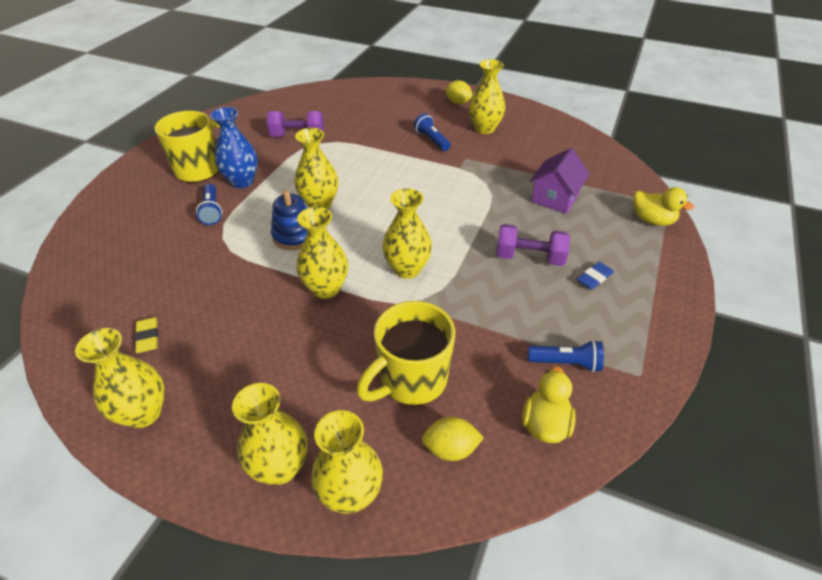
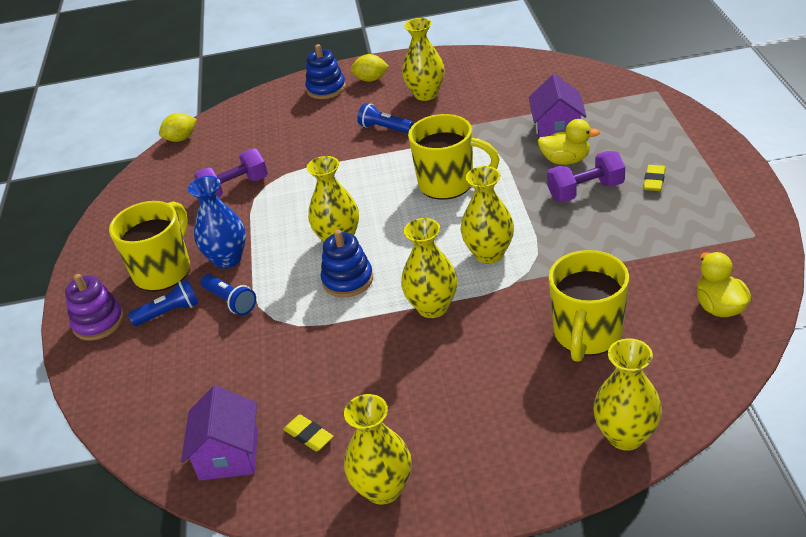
camera: 25 degrees left, 5 degrees down
(91, 319) = (229, 454): none -> purple house
(131, 184) = (98, 322): none -> purple stacking toy
(280, 467) = (550, 453): yellow vase -> none
(422, 96) = (326, 89): none -> blue stacking toy
(433, 201) = (448, 184): none -> yellow mug
(450, 449) = (668, 363): yellow lemon -> yellow lemon (181, 139)
(566, 363) = (693, 256): blue flashlight -> blue flashlight (169, 312)
(594, 278) = (654, 181): blue eraser -> yellow eraser
(652, 220) = (656, 110): yellow duck -> yellow duck (565, 160)

